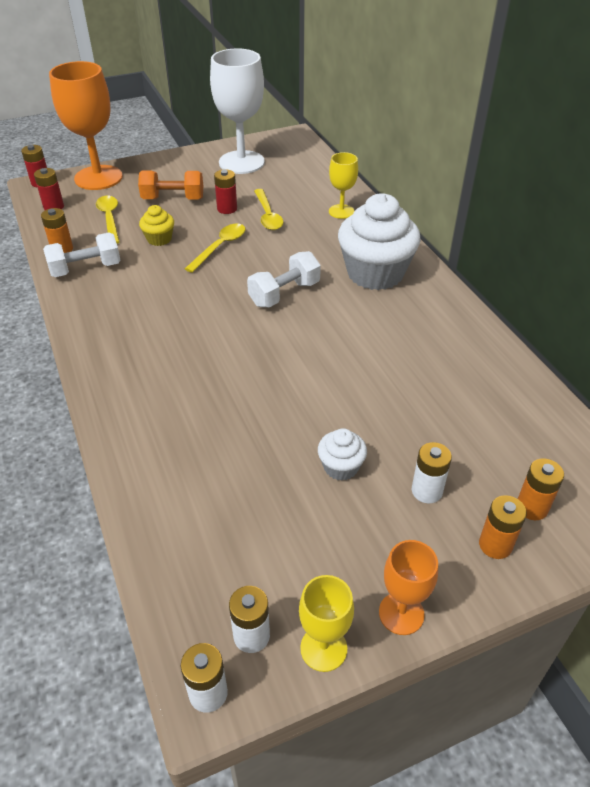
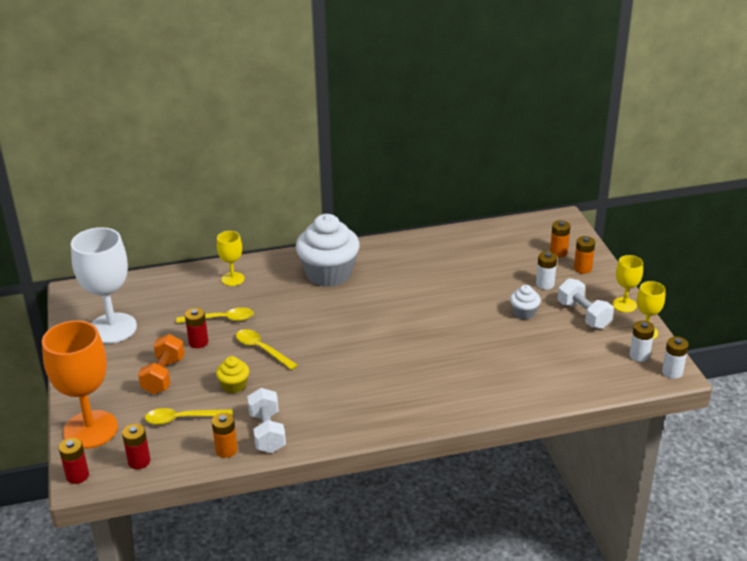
camera: 80 degrees left, 10 degrees down
(284, 294) = (341, 320): white dumbbell -> white dumbbell (583, 315)
(401, 613) = (624, 305): orange goblet -> yellow goblet

